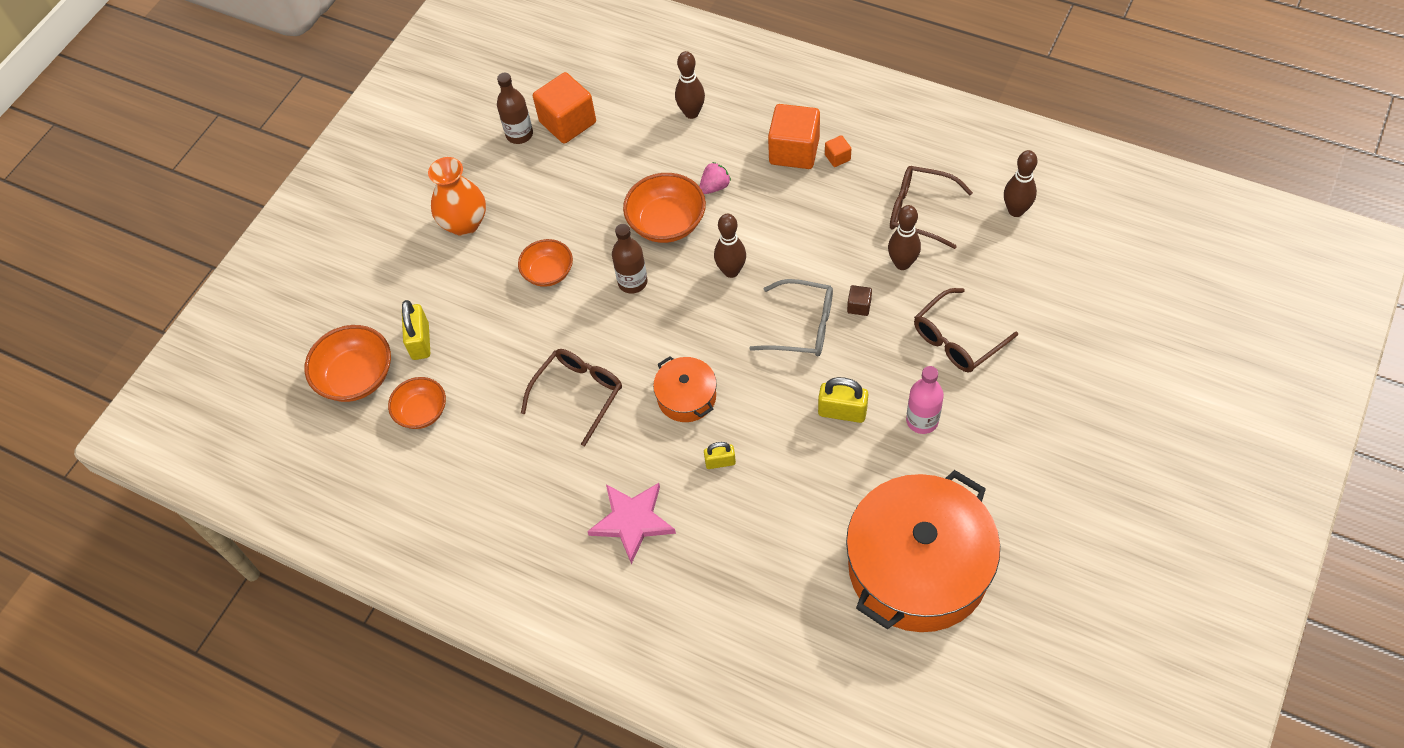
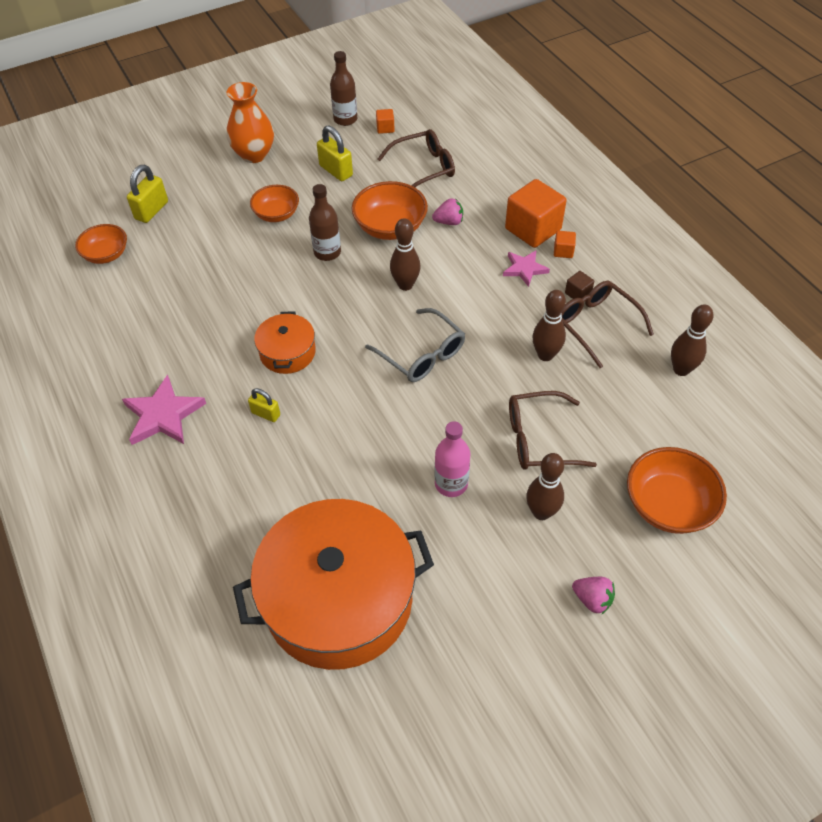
camera: 30 degrees right, 5 degrees down
(356, 377) = (91, 209): orange bowl -> orange bowl (668, 505)
(568, 122) = (385, 128): orange cube -> orange cube, size x0.45
(578, 394) = (216, 304): brown glasses -> brown glasses (423, 168)
(691, 113) = (479, 165): brown bowling pin -> brown bowling pin (541, 512)
(819, 194) = (524, 269): none -> pink star
(842, 412) = (393, 436): yellow padlock -> yellow padlock (336, 171)
(859, 306) = (480, 366): brown cube -> brown cube (578, 293)
(1097, 440) = (592, 599): none -> pink strawberry

